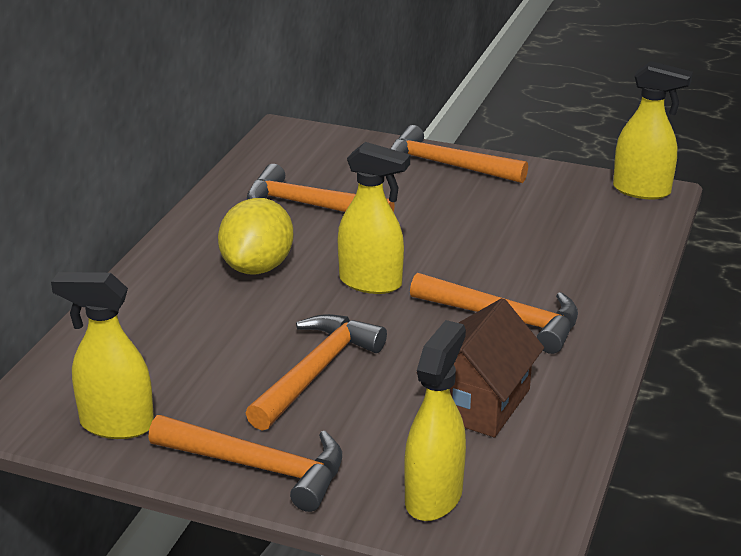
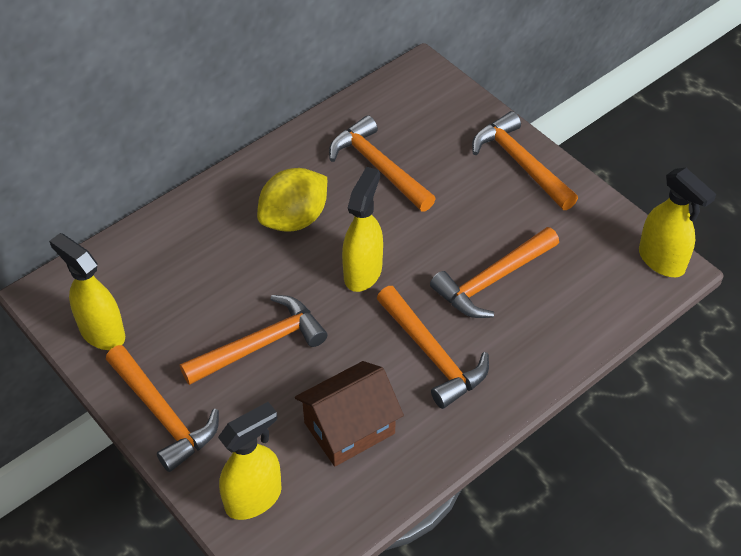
camera: 30 degrees right, 20 degrees up
(371, 283) = (363, 272): yellow spray bottle -> yellow spray bottle turned 120 degrees counterclockwise
(505, 249) = (492, 281): none -> orange hammer

